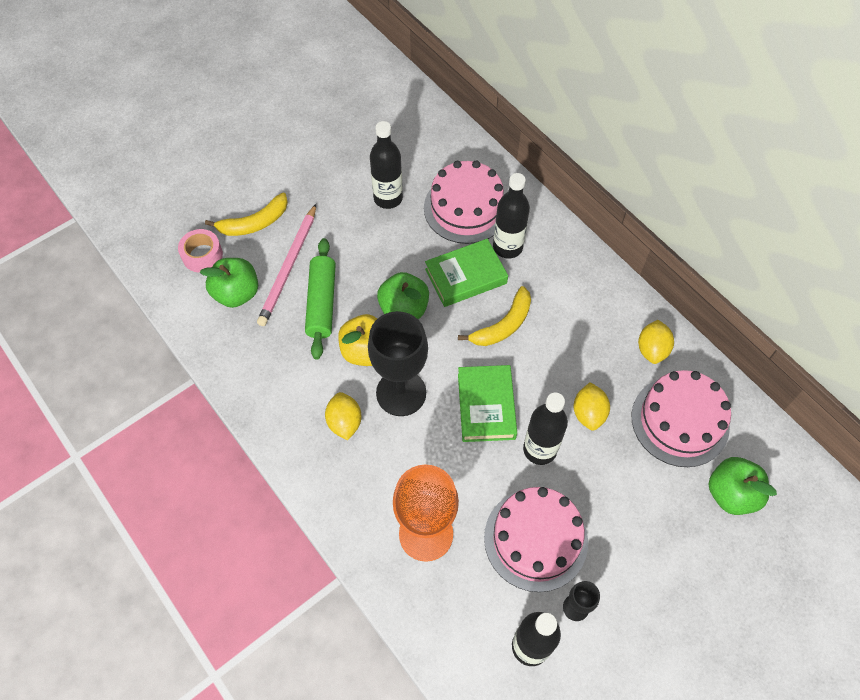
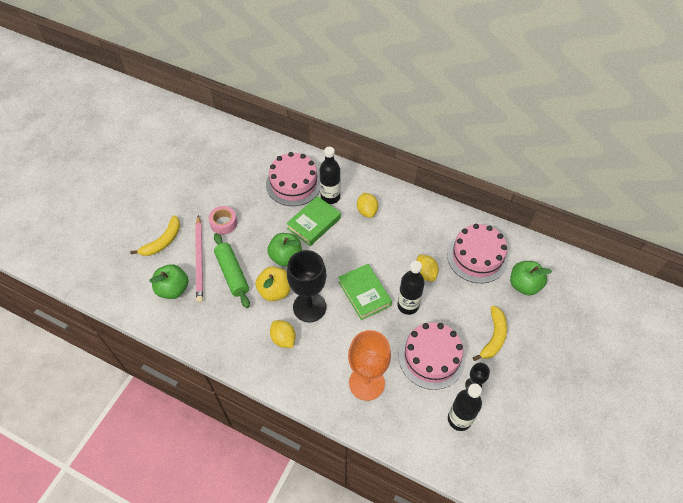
camera: 25 degrees left, 5 degrees down
(202, 255) = (137, 274): pink tape -> pink tape (224, 223)
(388, 198) = (242, 195): black bottle -> none
(503, 325) = (350, 243): yellow banana -> yellow banana (493, 337)
(652, 349) = (442, 223): yellow lemon -> yellow lemon (367, 211)

